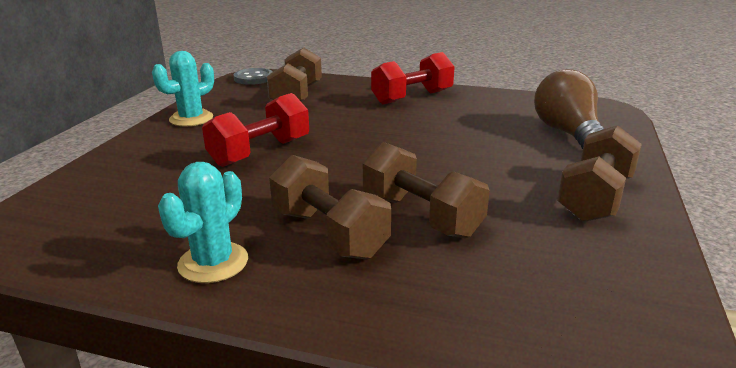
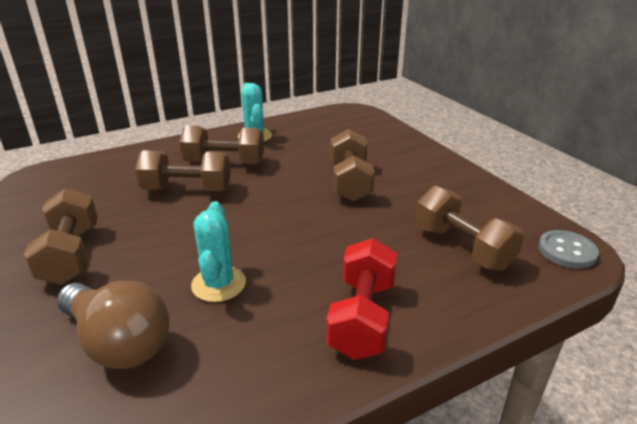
camera: 135 degrees right, 5 degrees up
(191, 119) = (458, 182): turquoise cactus -> turquoise cactus (218, 284)
(260, 152) = (350, 182): red dumbbell -> brown dumbbell

